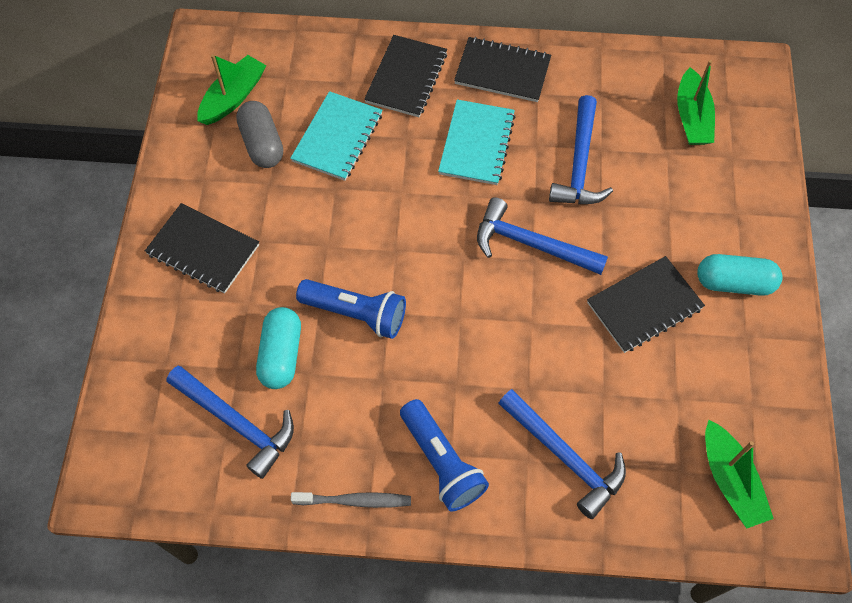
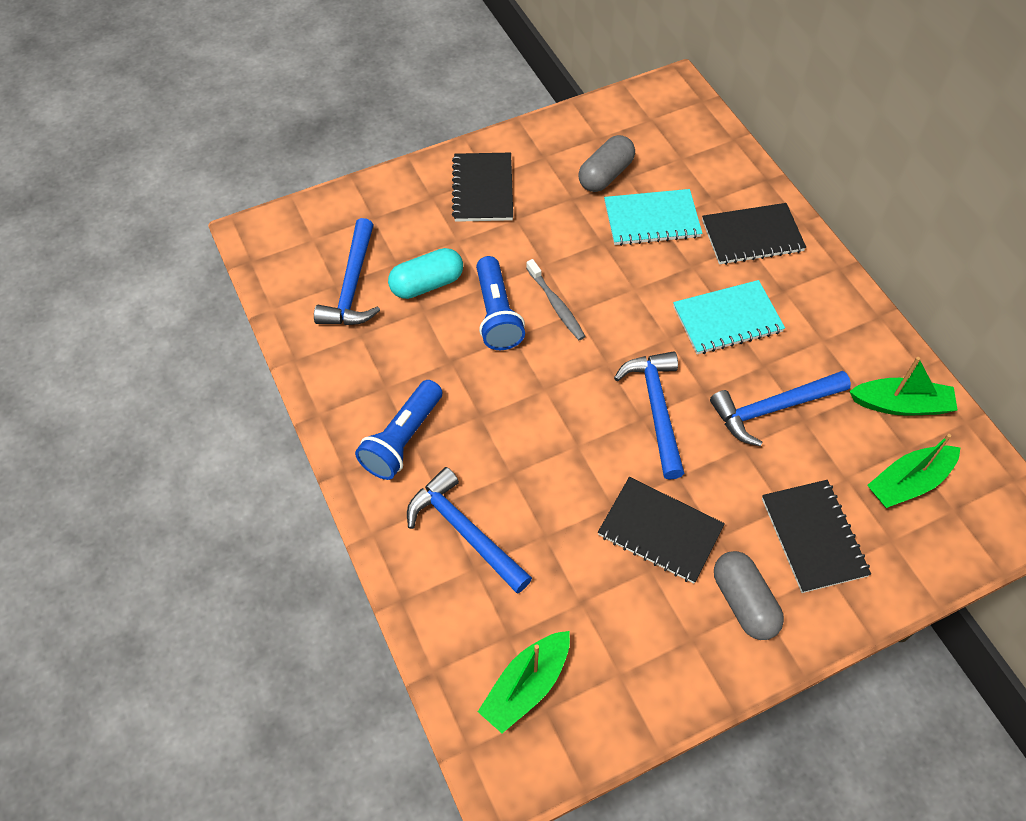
camera: 60 degrees right, 5 degrees down
(233, 97) = (634, 135): green boat -> green boat (901, 404)
(355, 501) = (334, 395): grey toothbrush -> grey toothbrush (556, 305)
(502, 71) = (822, 302): black notebook -> black notebook (813, 537)
(565, 456) = (464, 531): blue hammer -> blue hammer turned 120 degrees clockwise
(734, 283) = (743, 602): turquoise capsule -> grey capsule

